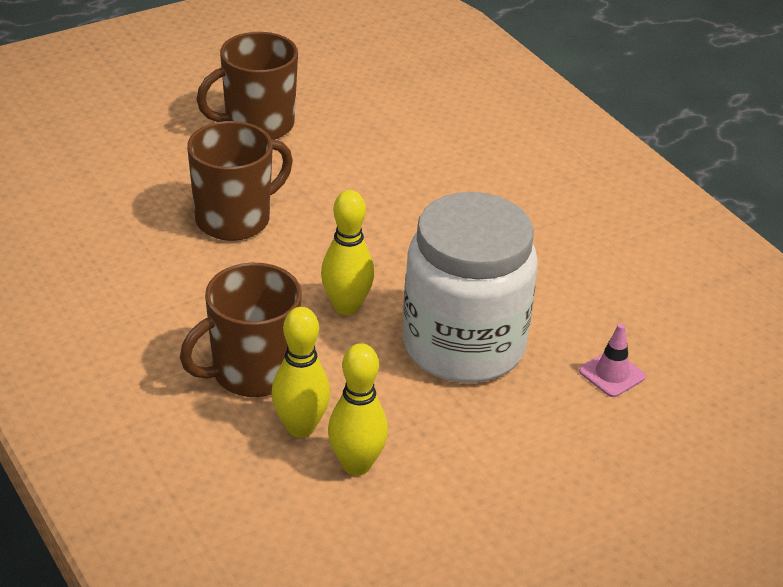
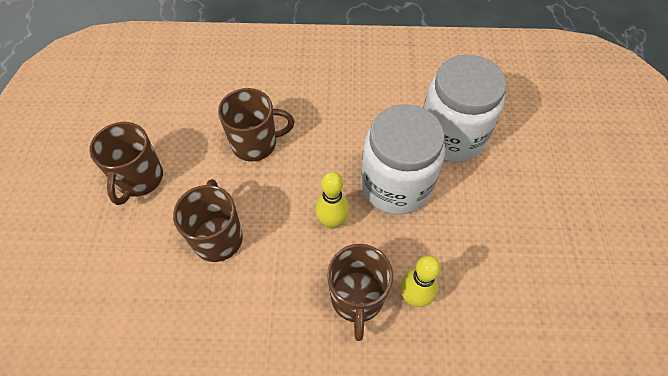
camera: 55 degrees left, 20 degrees up
(356, 465) = (456, 284): yellow bowling pin -> none
(399, 191) = (255, 143): none -> brown mug
(612, 374) = (451, 136): pink traffic cone -> white jar

